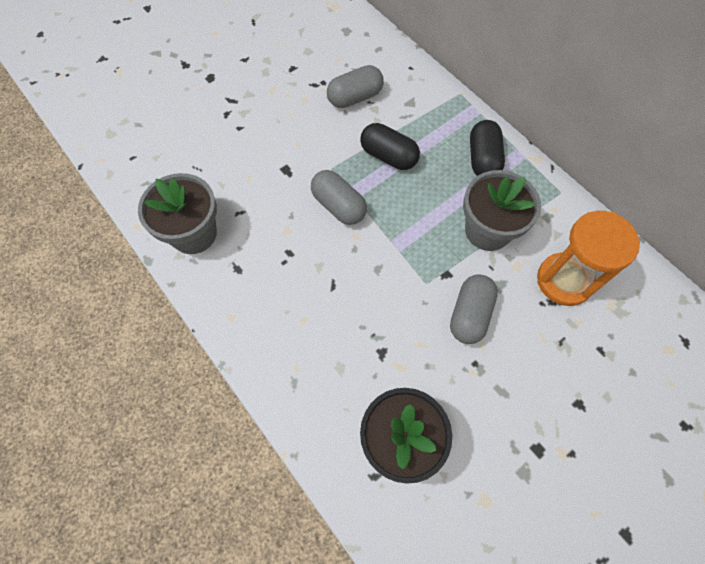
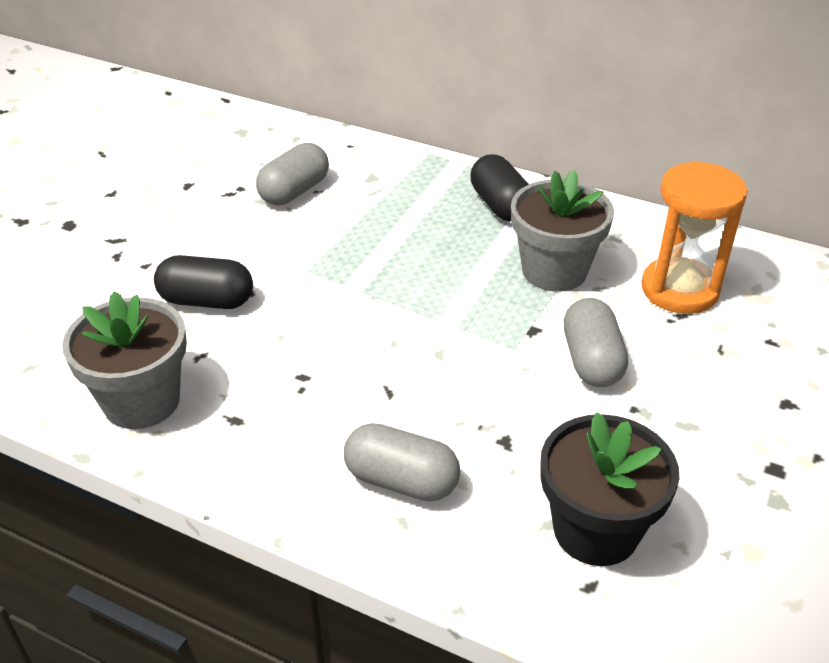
camera: 25 degrees left, 25 degrees down
(338, 206) = (342, 305): grey capsule -> grey capsule (401, 481)
(388, 156) = (377, 236): black capsule -> black capsule (207, 301)

